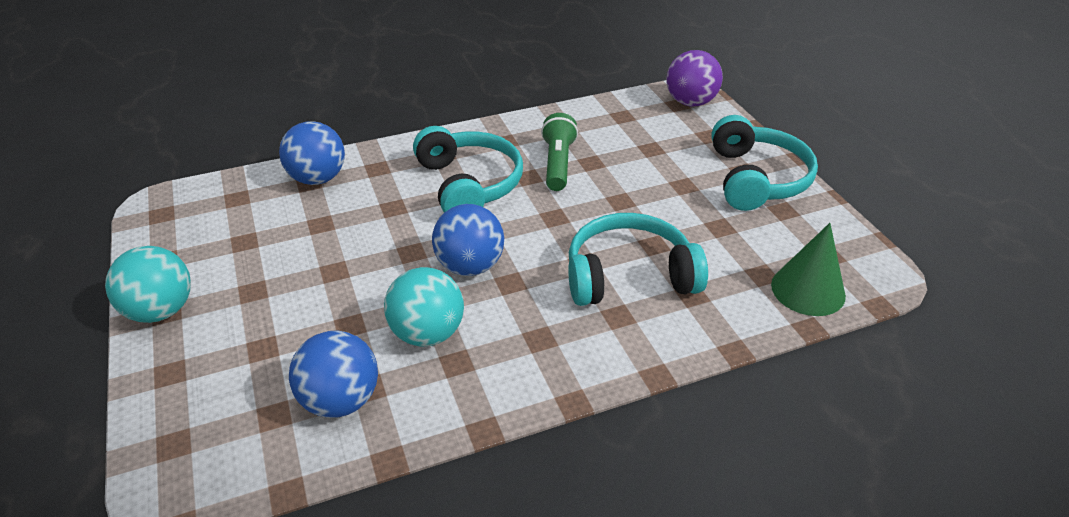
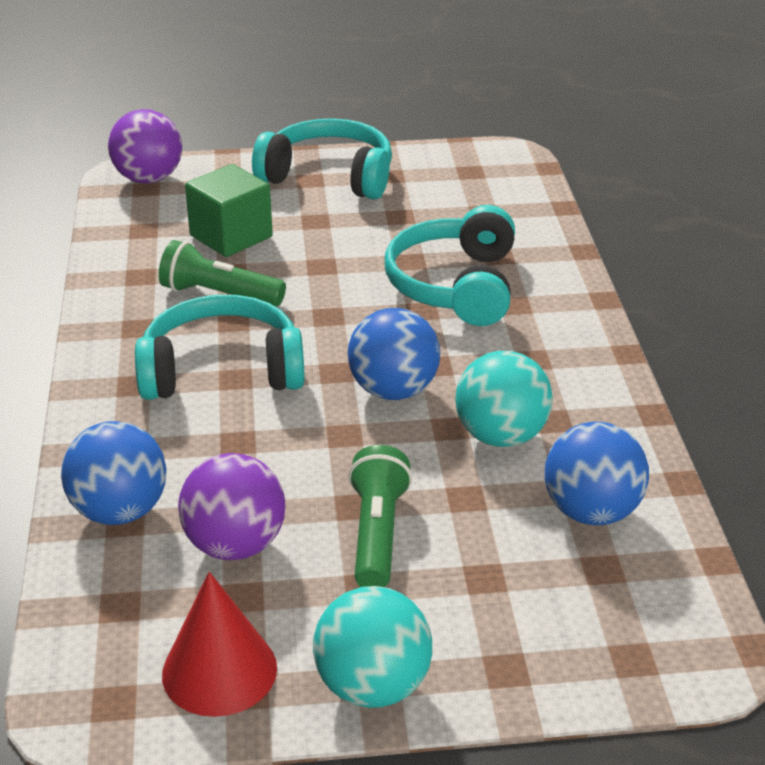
camera: 75 degrees left, 5 degrees down
(181, 246) = (219, 670): none -> red cone
(290, 228) = (235, 545): none -> purple ball
(305, 287) = (377, 534): none -> green flashlight
(636, 152) = (231, 236): none -> green cube
(808, 290) = (515, 194): green cone -> none

